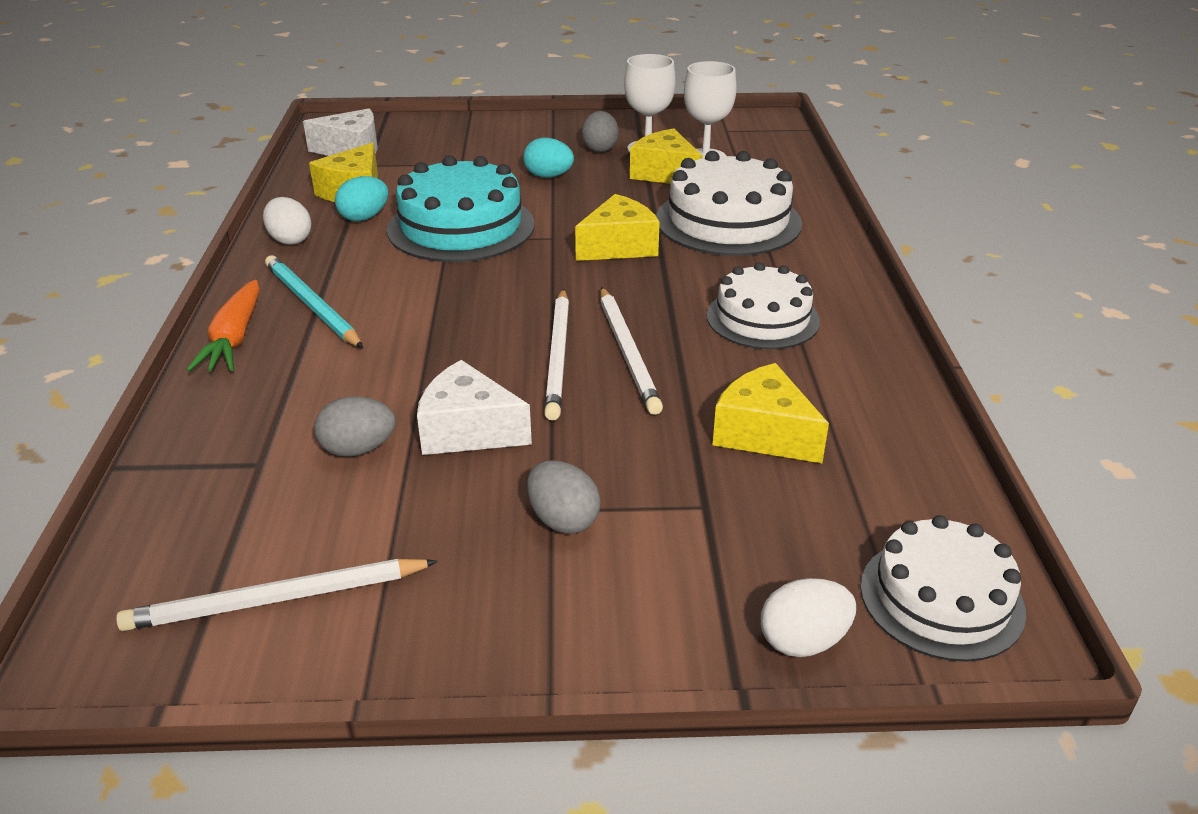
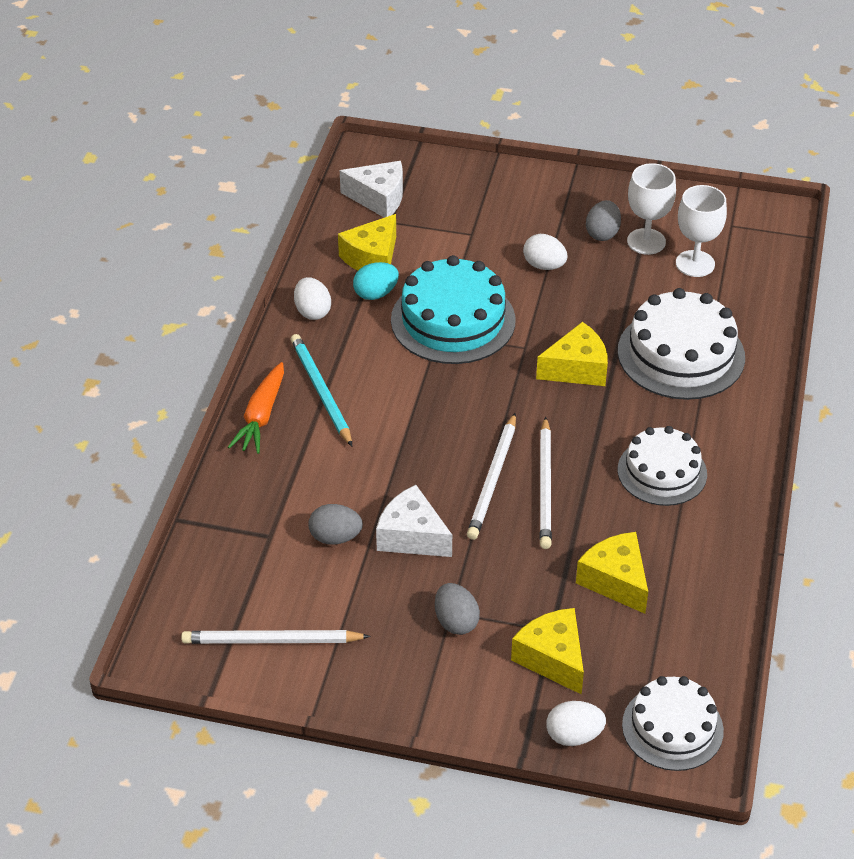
camera: 15 degrees right, 10 degrees up
(548, 176) = (544, 265): turquoise egg -> white egg
(665, 174) = (649, 280): yellow cheese -> yellow cheese (552, 658)

